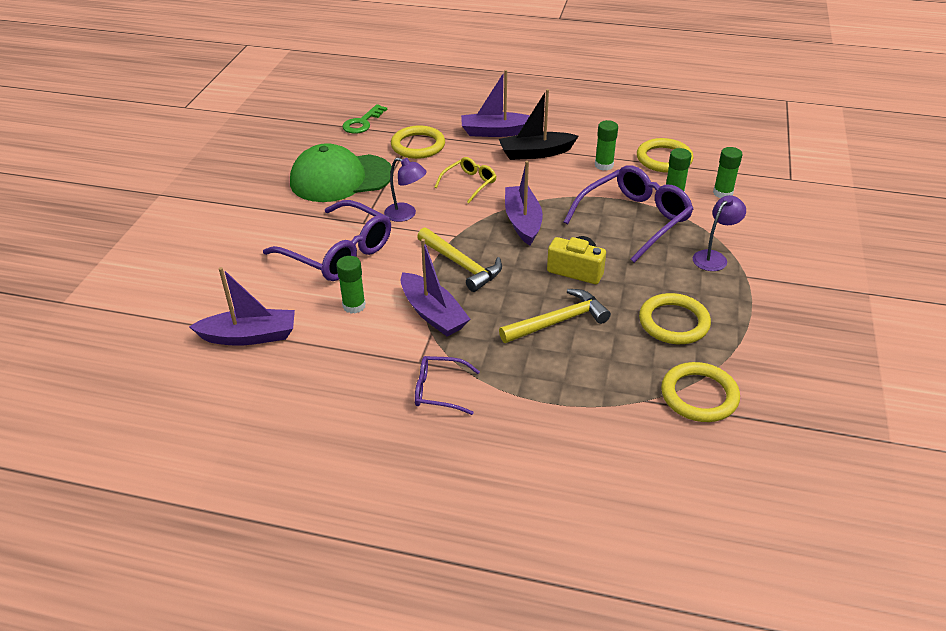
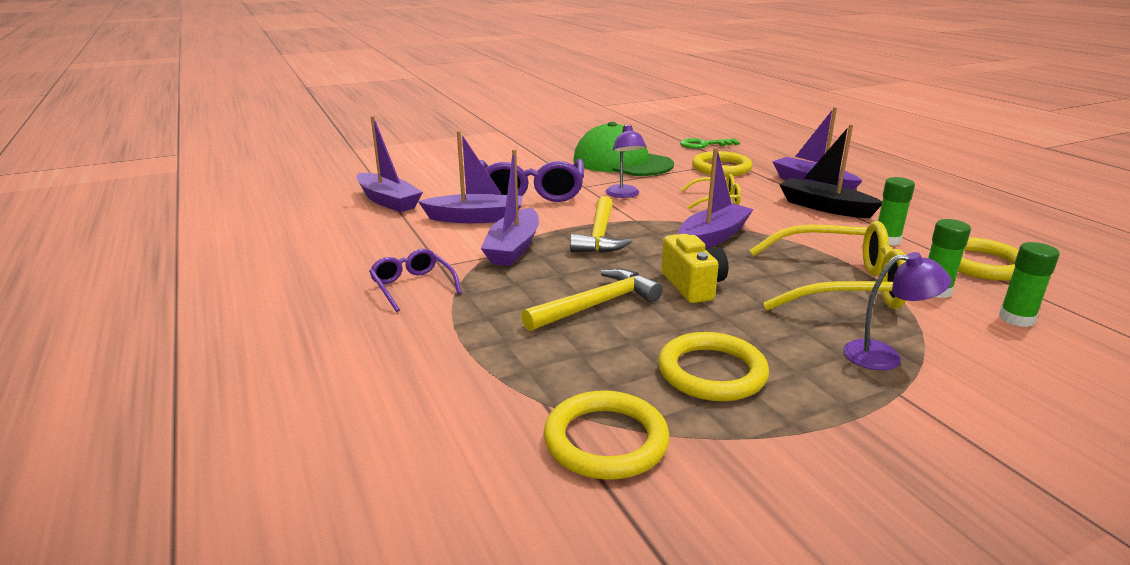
camera: 50 degrees right, 15 degrees down
(354, 306) = (475, 218): green glue stick -> purple boat
(558, 321) = (597, 305): yellow hammer -> yellow hammer turned 60 degrees counterclockwise
(633, 220) = (837, 285): purple glasses -> yellow glasses

